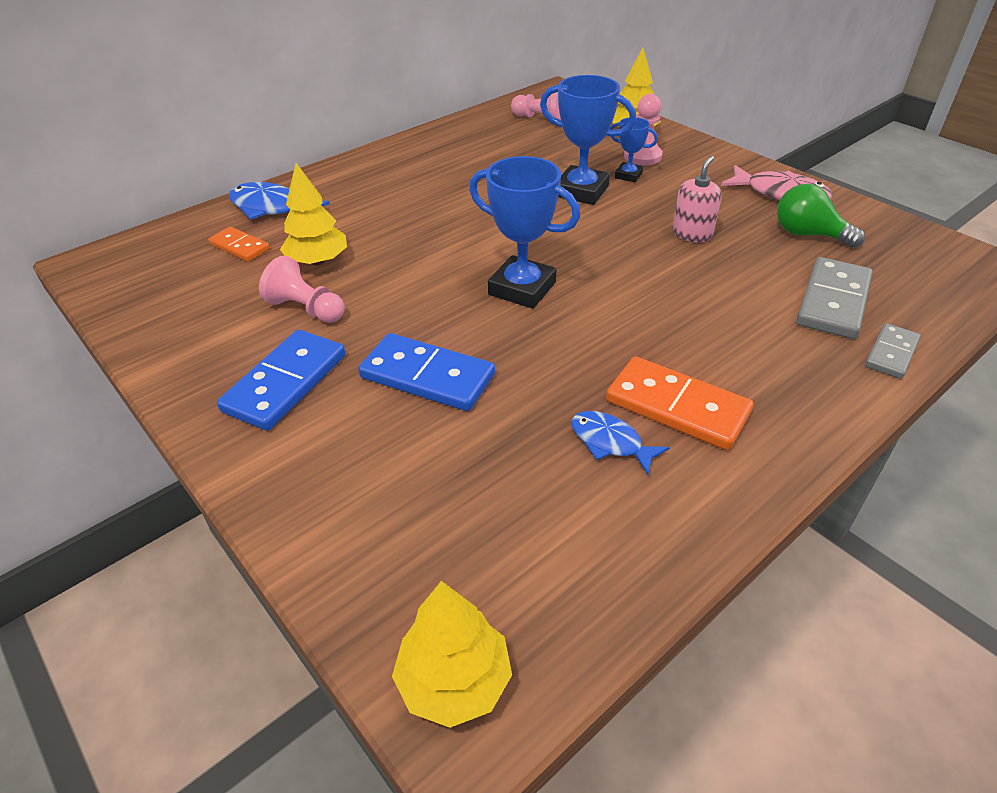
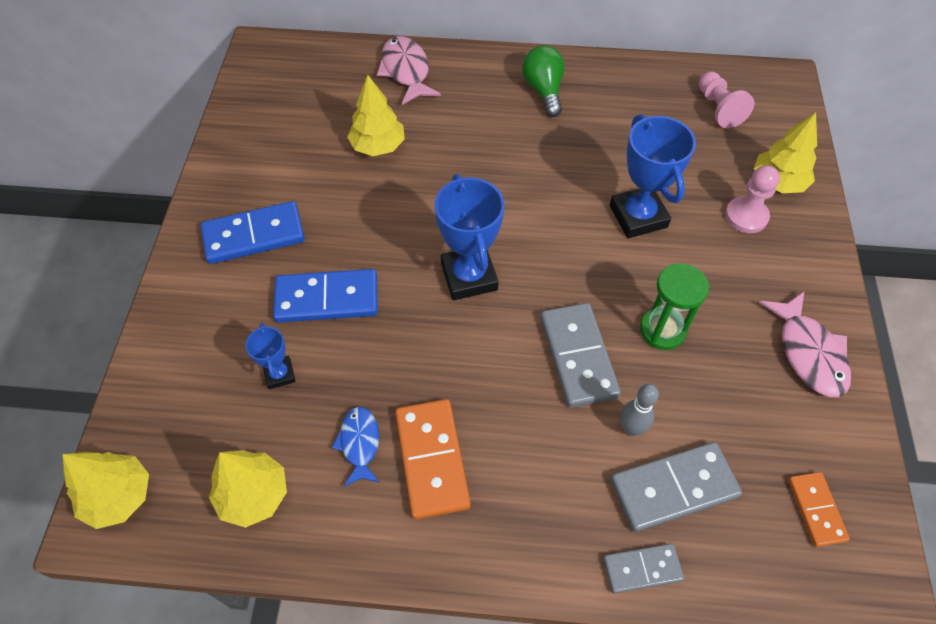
camera: 45 degrees right, 15 degrees up
(239, 247) = (349, 96): orange domino -> orange domino (816, 510)
(271, 208) = (406, 71): blue fish -> pink fish
(306, 309) = (326, 184): pink pawn -> none
(427, 376) = (327, 298): blue domino -> blue domino turned 75 degrees counterclockwise
(584, 552) = (253, 495): none -> yellow tree
(628, 175) = (701, 228): blue trophy -> blue trophy (279, 374)
(668, 280) = (578, 356): none -> grey domino
(692, 234) = (662, 330): pink soap dispenser -> green hourglass
(761, 292) = (631, 428): none -> grey bowling pin
(808, 234) = (761, 413): green light bulb -> green light bulb (543, 90)

